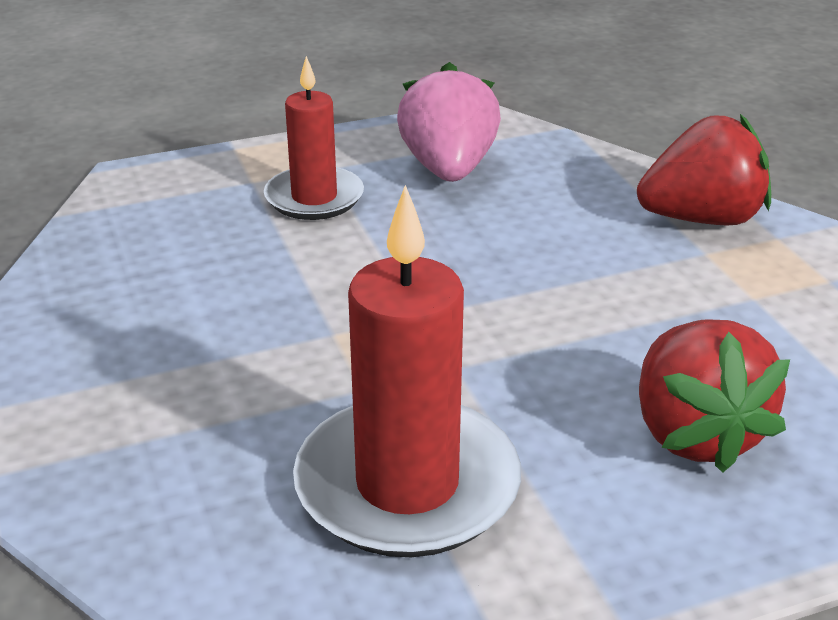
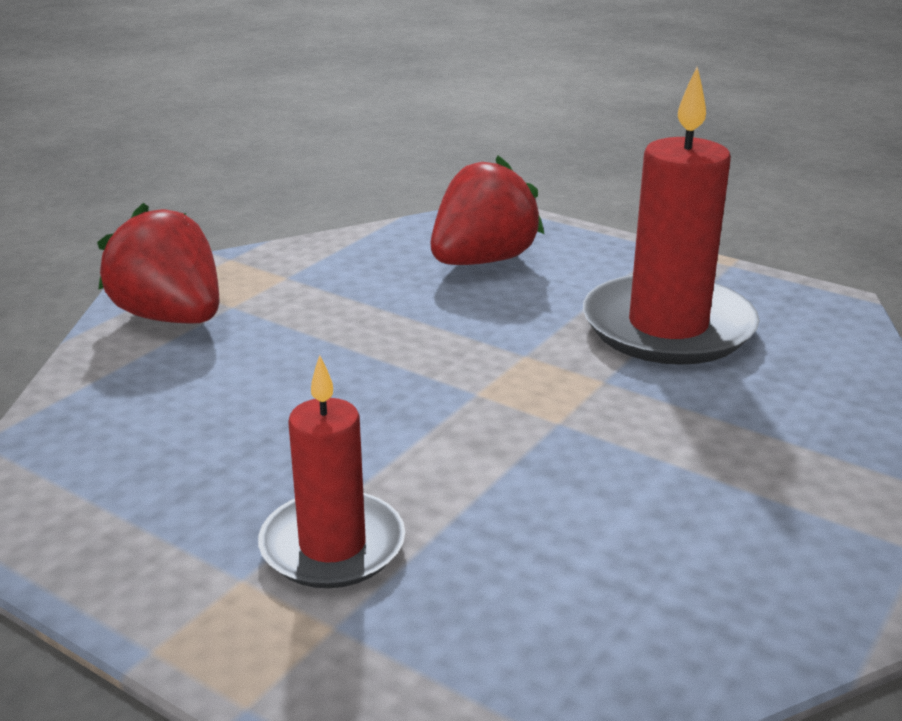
camera: 125 degrees left, 5 degrees down
(448, 169) = (171, 479): pink strawberry -> none

